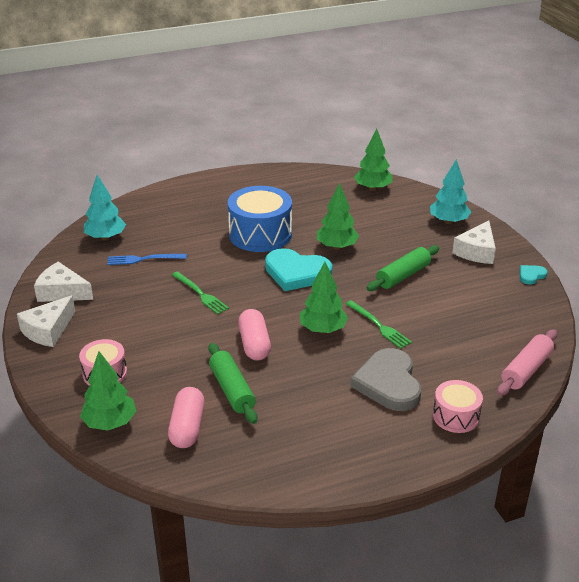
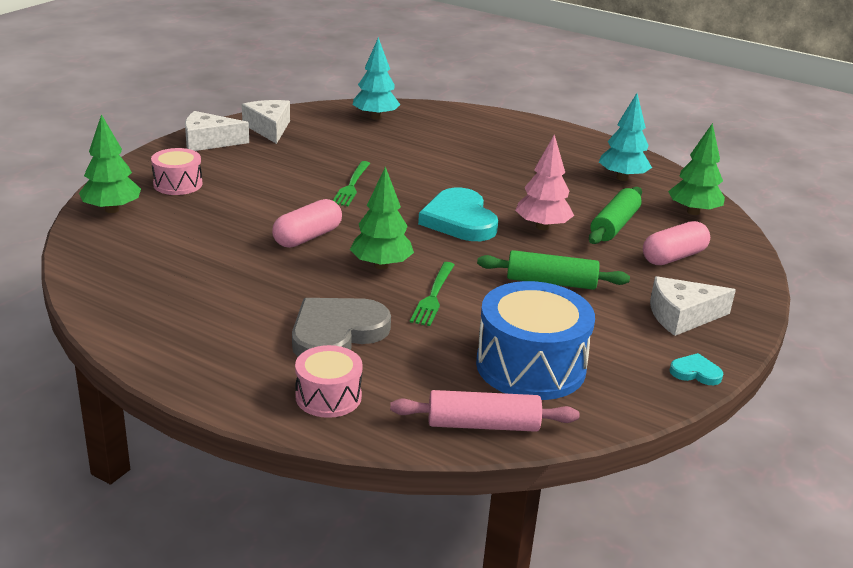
camera: 50 degrees right, 5 degrees down
(143, 259) = (367, 143): blue fork -> none
(187, 427) = (142, 246): pink capsule -> pink capsule (673, 257)
(232, 390) = (222, 249): green rolling pin -> green rolling pin (614, 225)
(260, 234) = (496, 181): blue drum -> blue drum (530, 366)
(336, 247) = (542, 227): green tree -> pink tree
(448, 221) = (713, 278): turquoise tree -> turquoise tree (622, 178)

